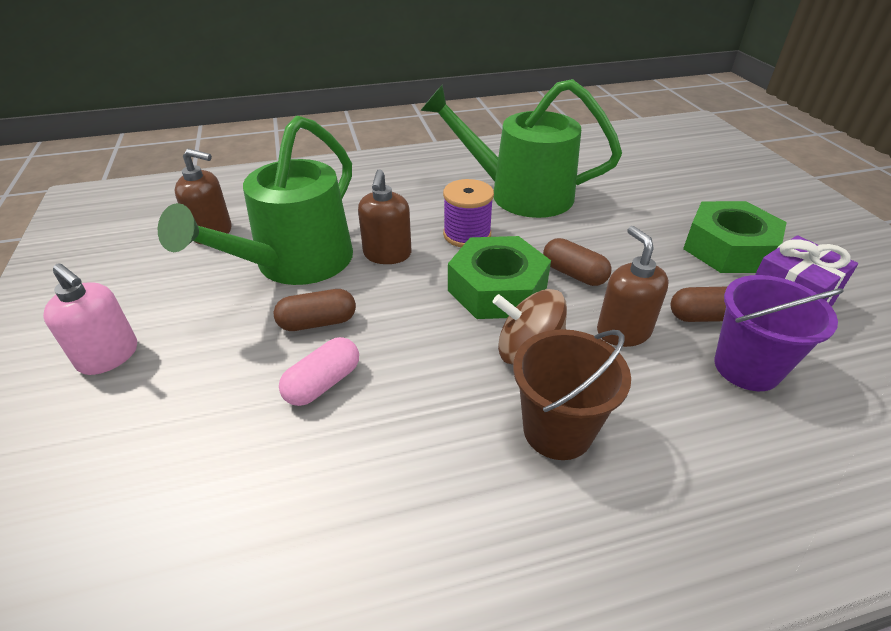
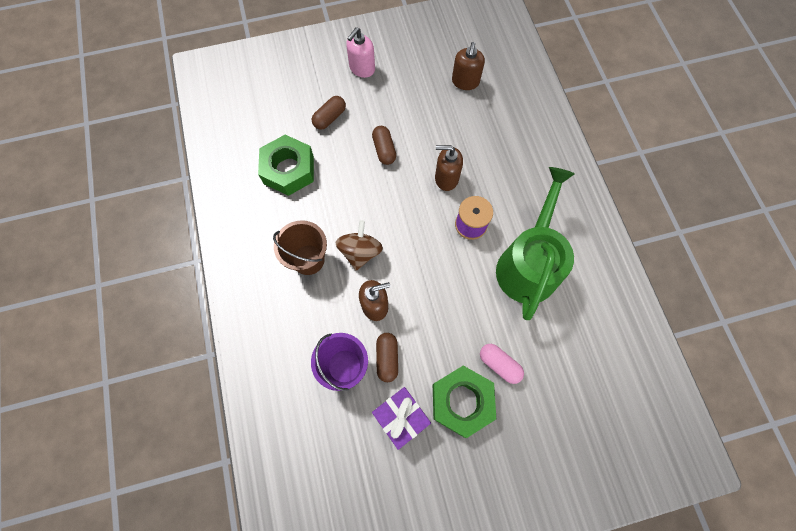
camera: 90 degrees right, 30 degrees up
(295, 264) = (435, 130): green watering can -> none
(323, 383) = (341, 158): pink capsule -> pink capsule (499, 364)
(497, 289) = (413, 240): green nut -> green nut (288, 170)
(573, 274) = (428, 287): brown capsule -> brown capsule (330, 118)

